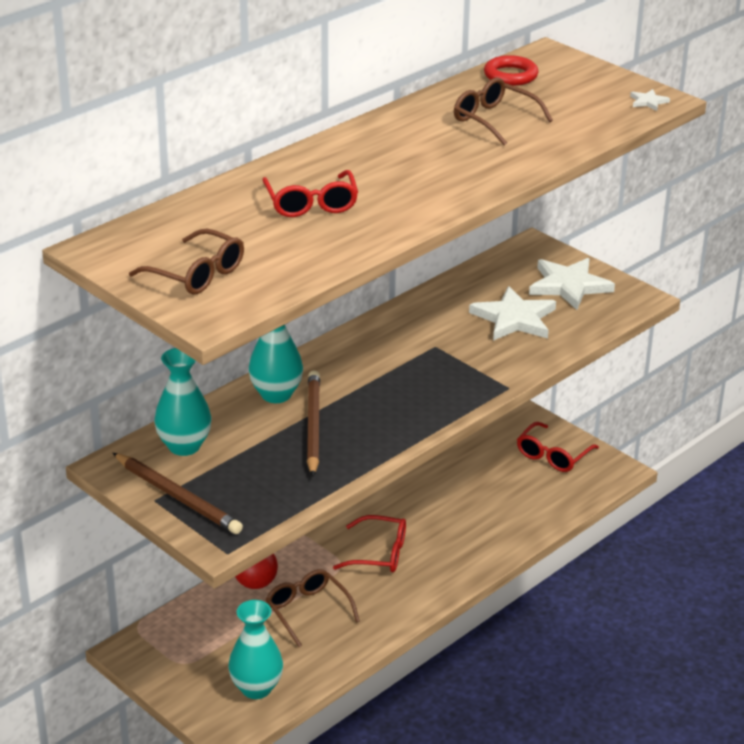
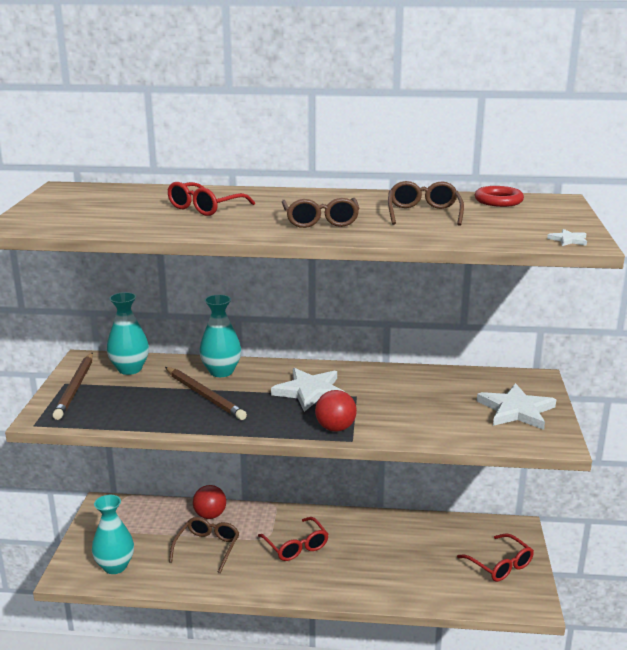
camera: 50 degrees right, 10 degrees down
(197, 274) = (66, 210): brown glasses -> brown glasses (320, 221)
(313, 426) = (204, 395): brown pencil -> brown pencil turned 90 degrees clockwise
(477, 385) = (335, 428): none -> red ball
(514, 319) = (438, 408): white star -> white star (310, 392)
(553, 455) = (500, 565): red glasses -> red glasses turned 120 degrees counterclockwise

